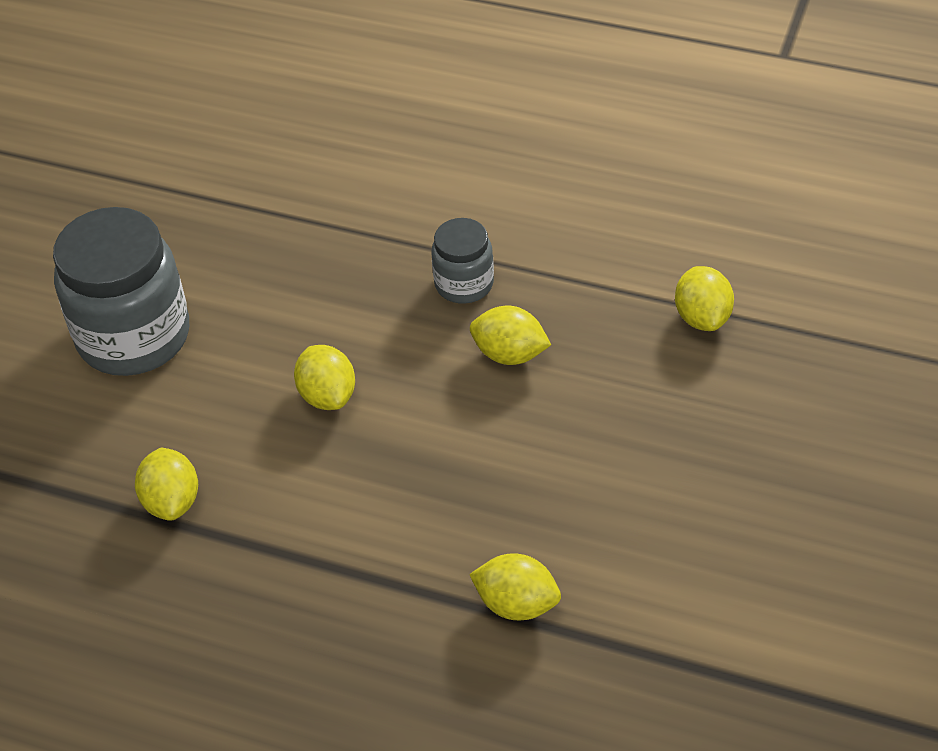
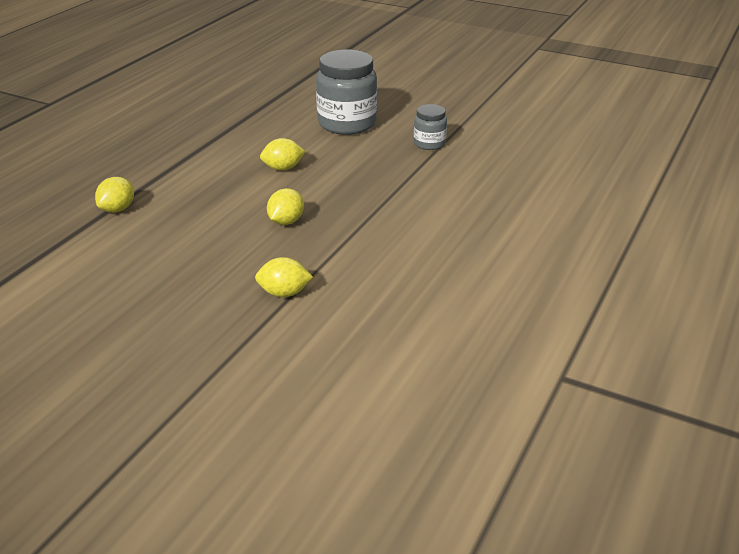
camera: 95 degrees right, 15 degrees down
(172, 501) = (238, 130): yellow lemon -> none
(464, 284) = (348, 212): grey jar -> grey jar (429, 144)

